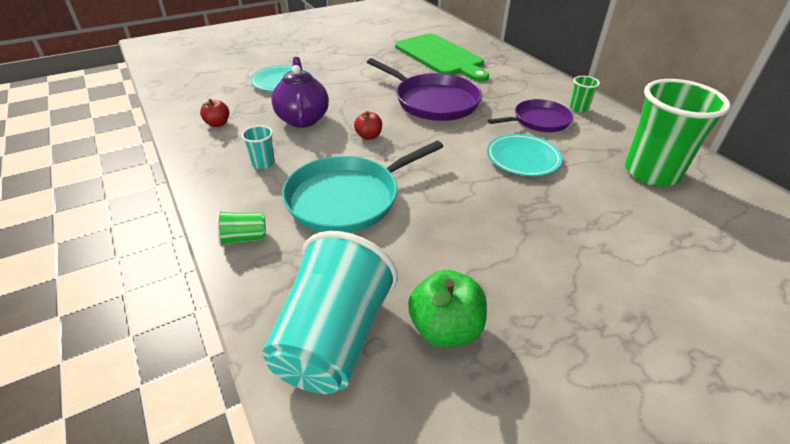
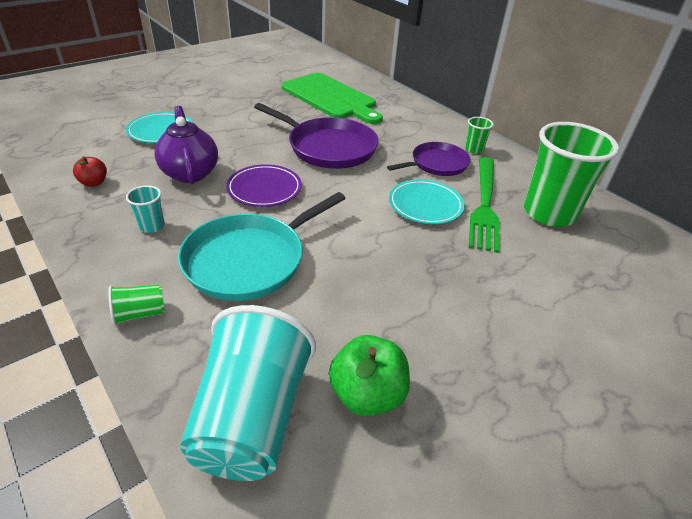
camera: 10 degrees left, 0 degrees up
(368, 136) = (264, 189): red apple -> purple plate
(583, 161) = (484, 204): none -> green fork

